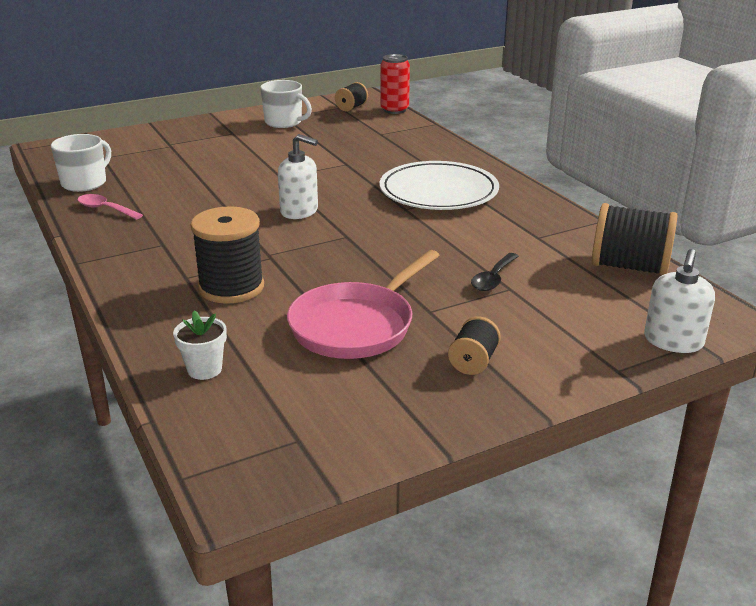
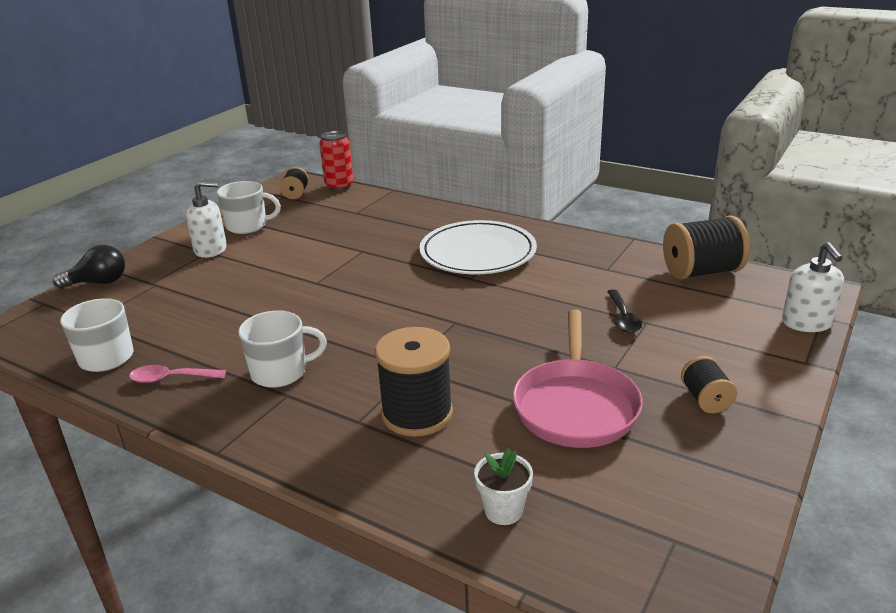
camera: 30 degrees left, 0 degrees up
(136, 134) = (98, 283): none -> black light bulb
(177, 228) = (280, 372): none -> white mug
(299, 211) = (380, 312): white soap dispenser -> white soap dispenser (211, 249)

